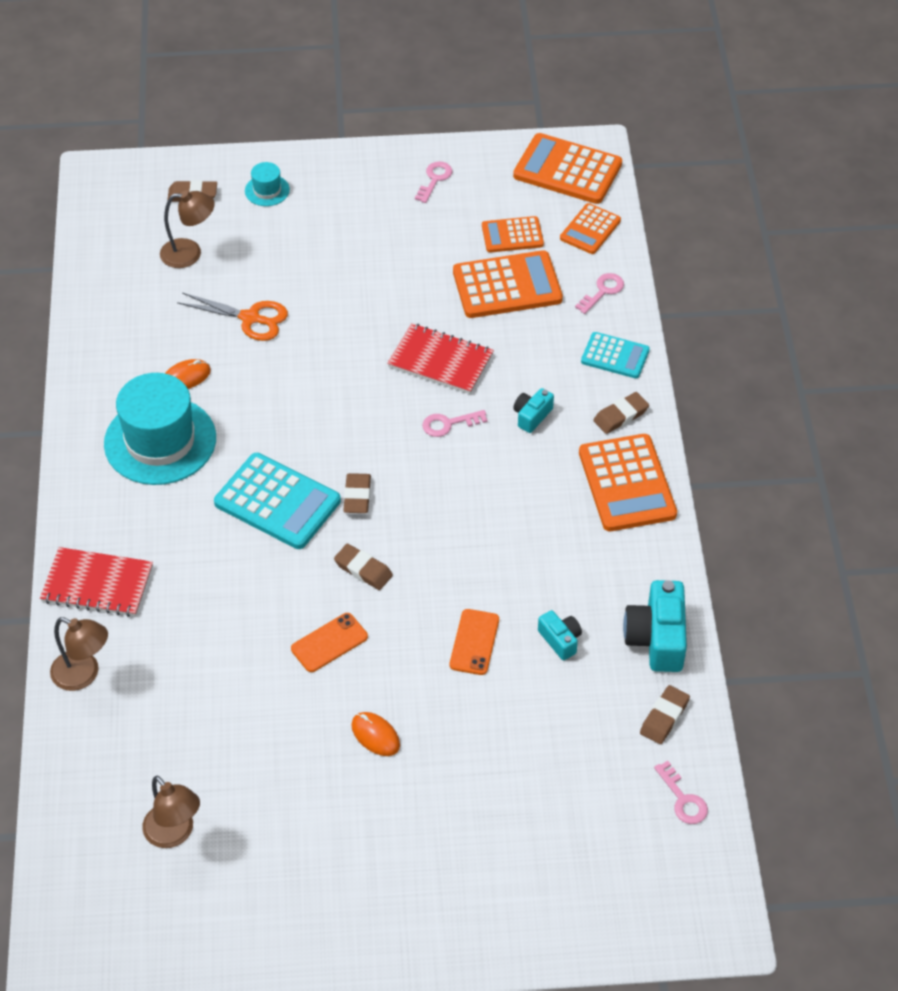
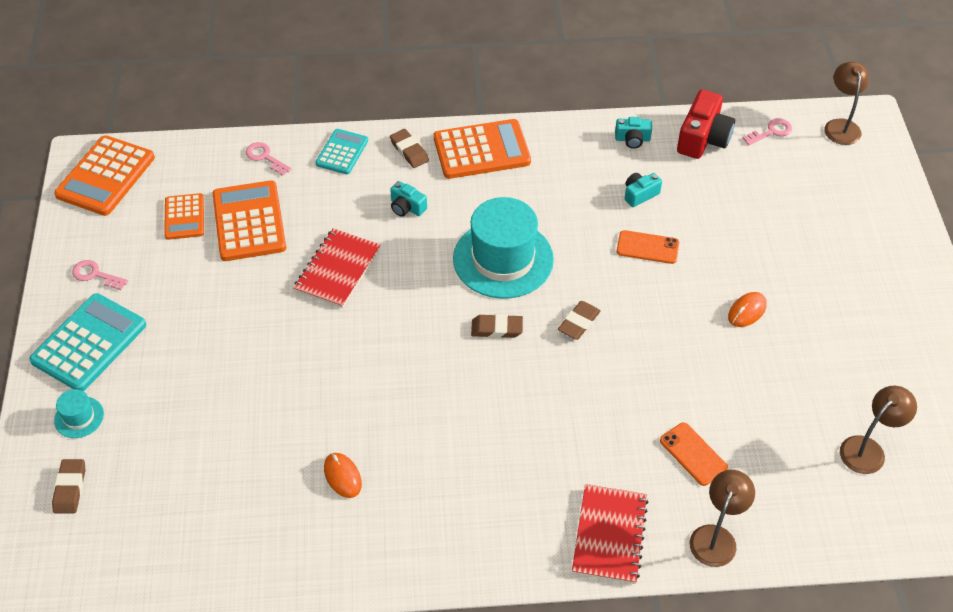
camera: 90 degrees left, 0 degrees up
(160, 441) = (427, 494): turquoise hat -> turquoise hat (503, 259)
(190, 253) = (162, 485): brown lamp -> brown lamp (841, 126)
(250, 318) = (266, 423): orange scissors -> none
(277, 502) = (505, 390): turquoise calculator -> turquoise calculator (89, 343)
(329, 643) = (658, 345): orange phone -> orange phone (693, 454)
(448, 424) = (414, 264): pink key -> none
(590, 229) = (187, 163): orange calculator -> none
(657, 638) = (632, 139): turquoise camera -> turquoise camera, size x0.55
(664, 717) = (703, 138): brown eraser -> red camera

